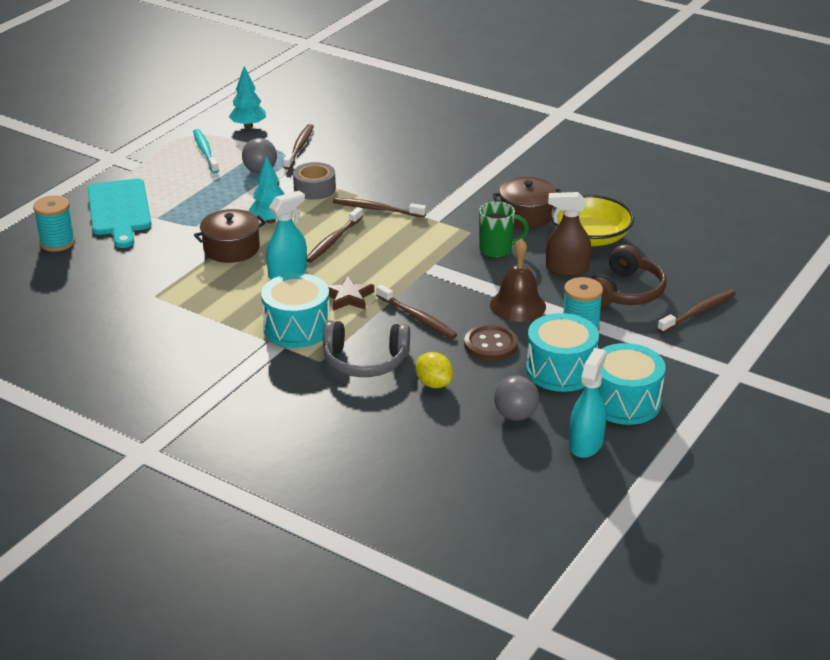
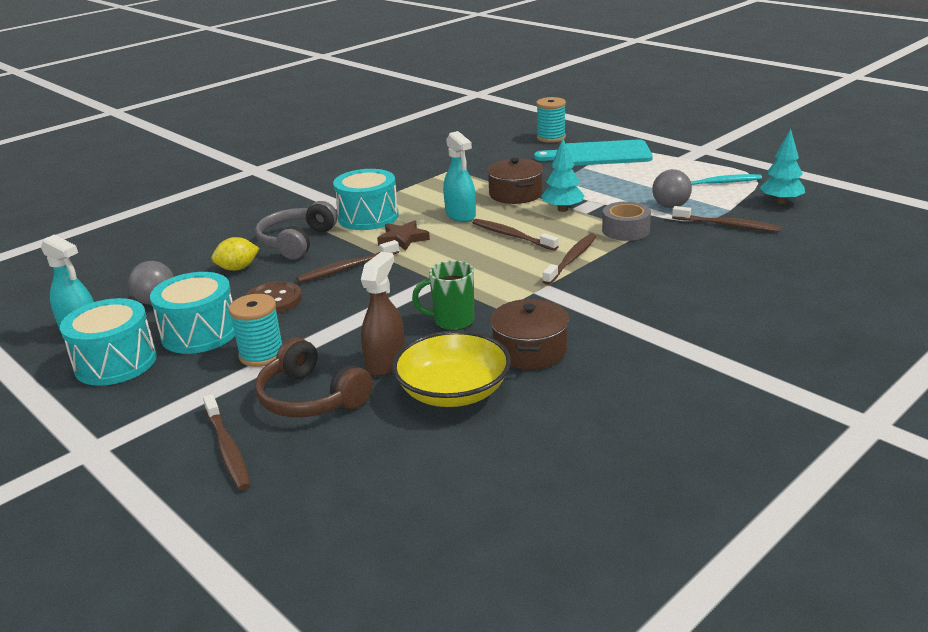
camera: 105 degrees right, 5 degrees down
(497, 250) = (452, 321): green mug -> green mug turned 75 degrees clockwise
(517, 305) = (332, 322): brown bell -> none

